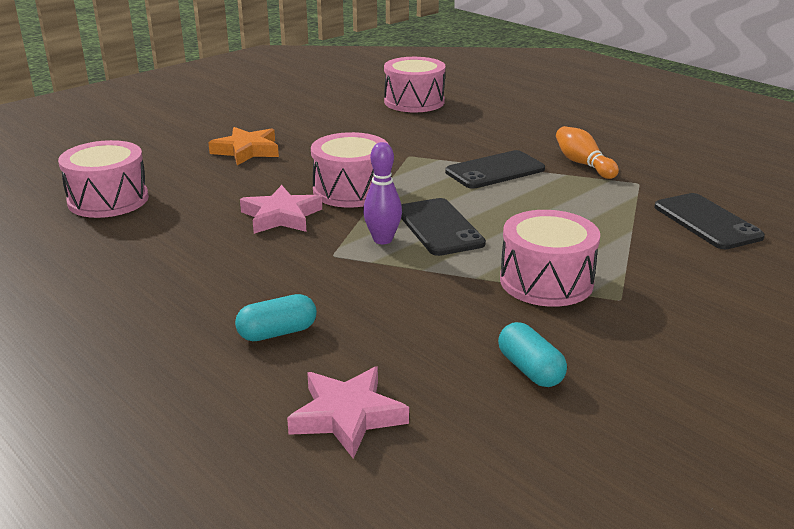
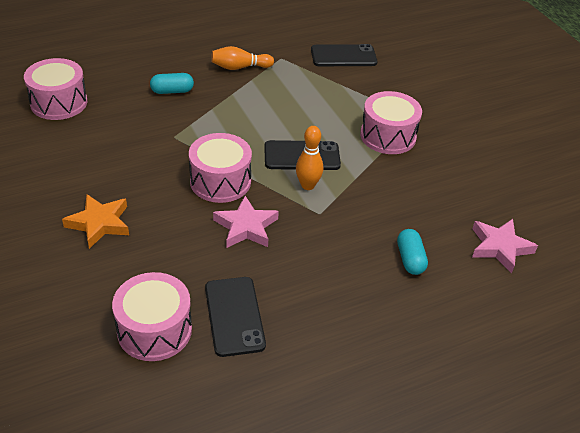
camera: 75 degrees left, 15 degrees up
(382, 240) = (307, 185): purple bowling pin -> orange bowling pin
(495, 171) = (227, 106): black phone -> black phone (234, 316)
(530, 370) = (473, 171): turquoise capsule -> turquoise capsule (172, 91)

